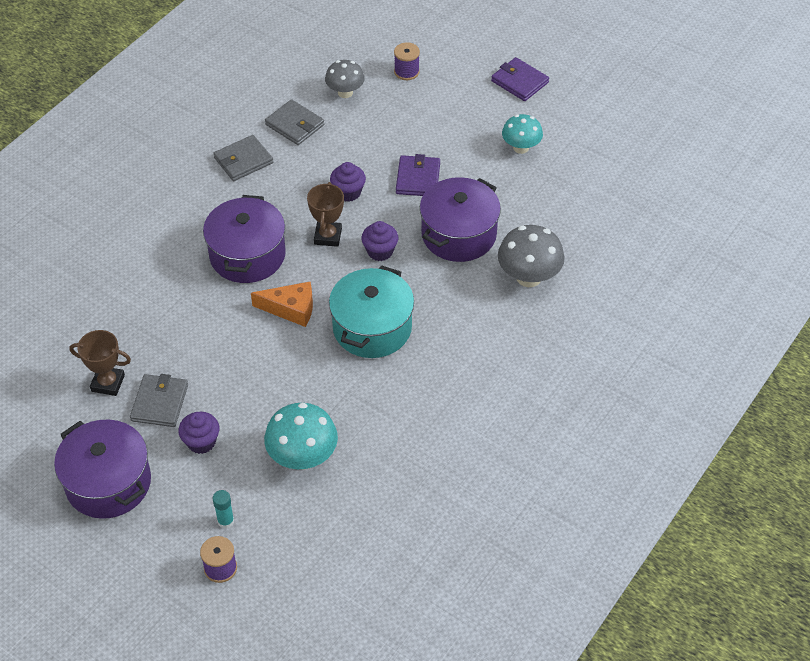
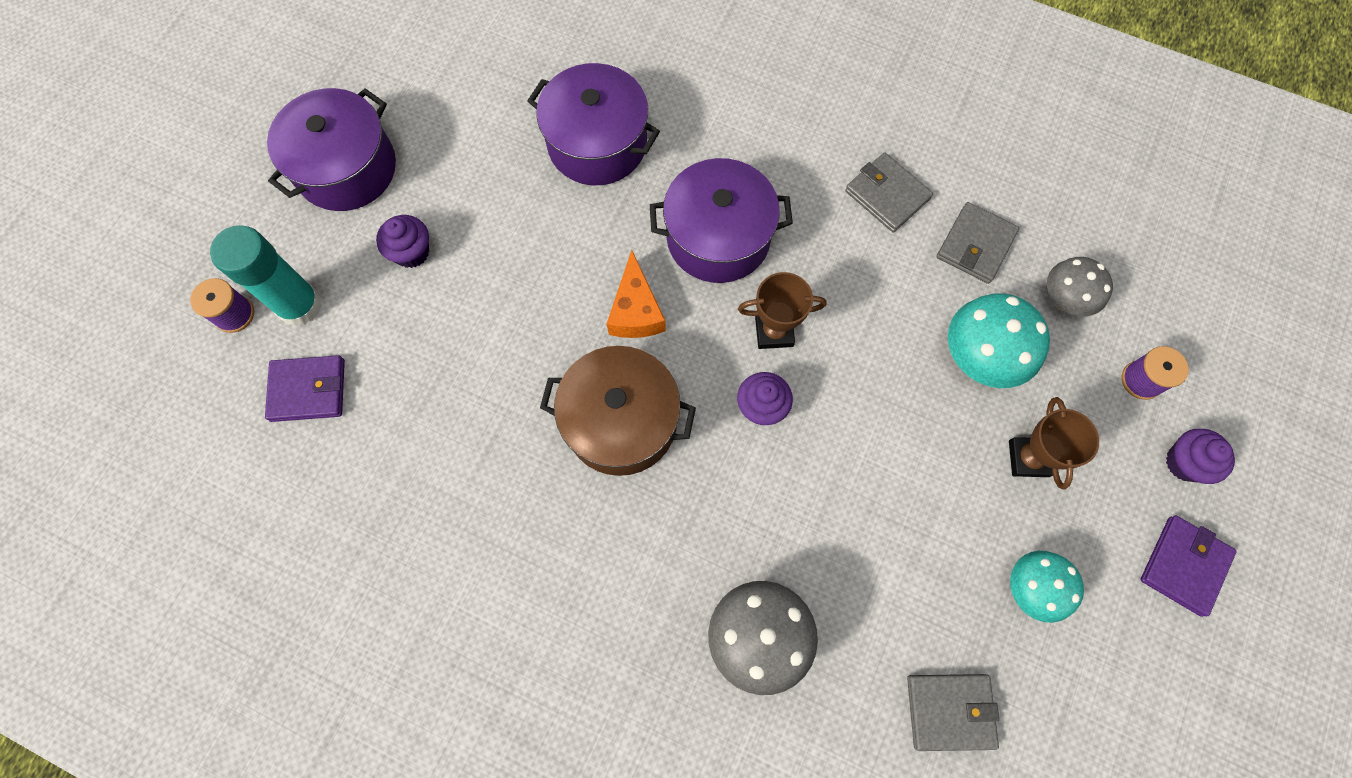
camera: 80 degrees right, 20 degrees up
(108, 383) = (488, 131): brown trophy -> brown trophy (1028, 458)
(159, 403) = (465, 193): grey wallet -> grey wallet (950, 711)
(225, 521) = (299, 305): turquoise glue stick -> turquoise glue stick, size x2.16
(303, 457) = (398, 374): turquoise mushroom -> turquoise mushroom (979, 357)
(348, 192) = (863, 343): purple cupcake -> purple cupcake (1184, 462)
(372, 328) = (621, 421): turquoise pot -> brown pot
(418, 178) = (918, 436): purple wallet -> purple wallet (308, 390)
(458, 234) = (820, 515): purple pot -> purple pot (597, 144)

